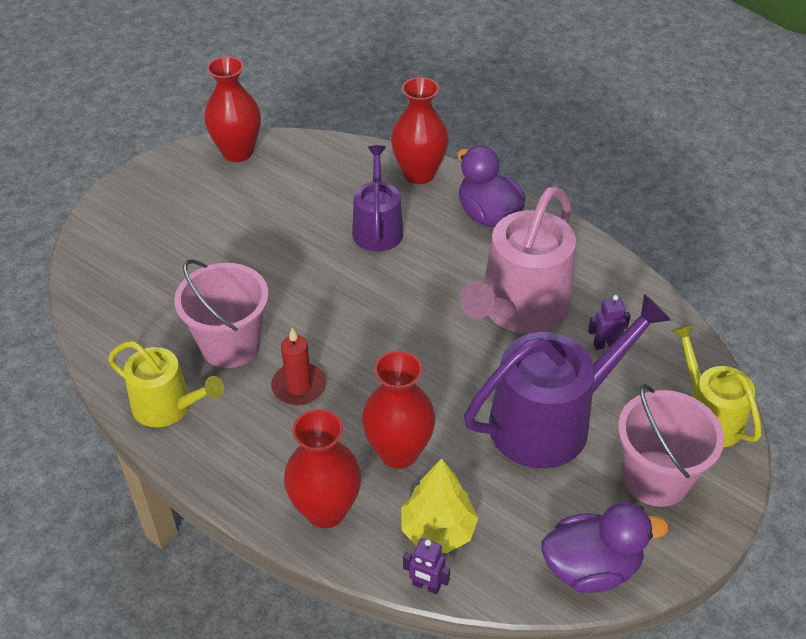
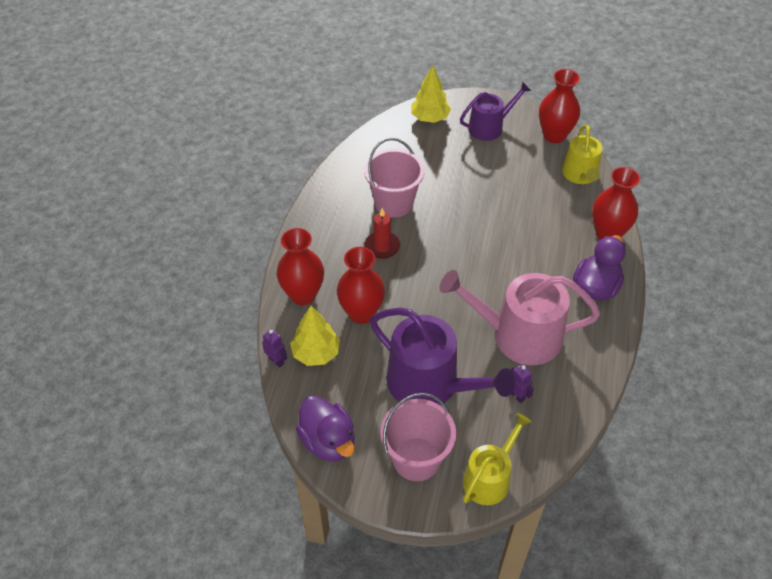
camera: 65 degrees right, 5 degrees up
(107, 249) = (430, 118): none -> yellow tree
(168, 406) = (334, 196): yellow watering can -> yellow watering can (580, 175)
(377, 228) = (538, 232): purple watering can -> purple watering can (490, 127)
(426, 586) = (276, 360): purple robot -> purple robot turned 135 degrees clockwise

